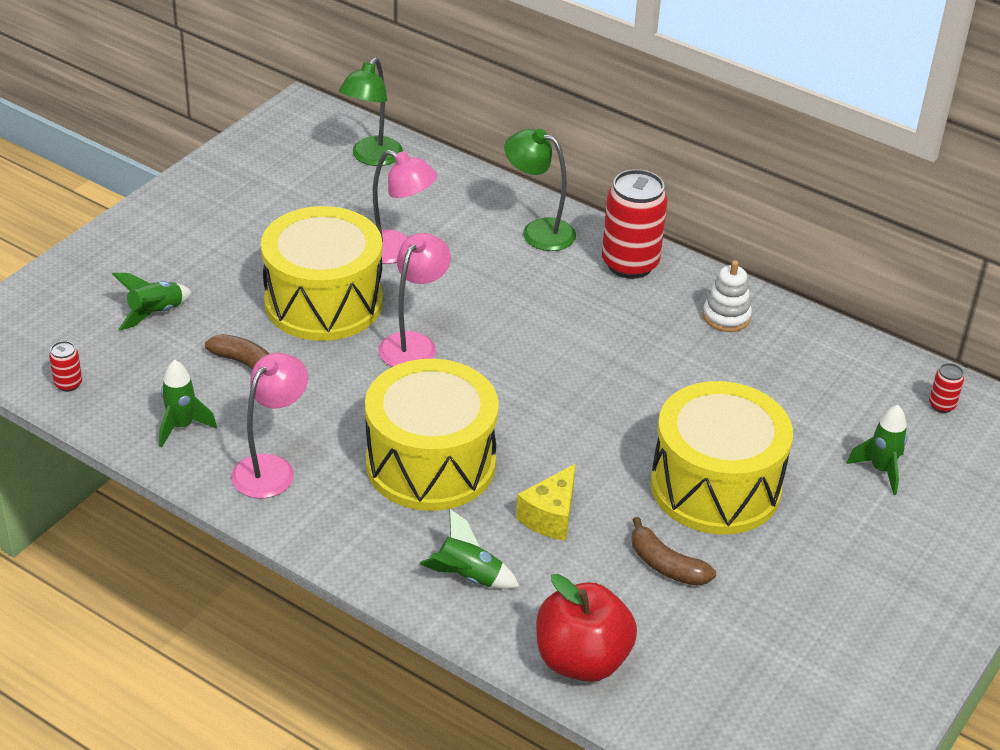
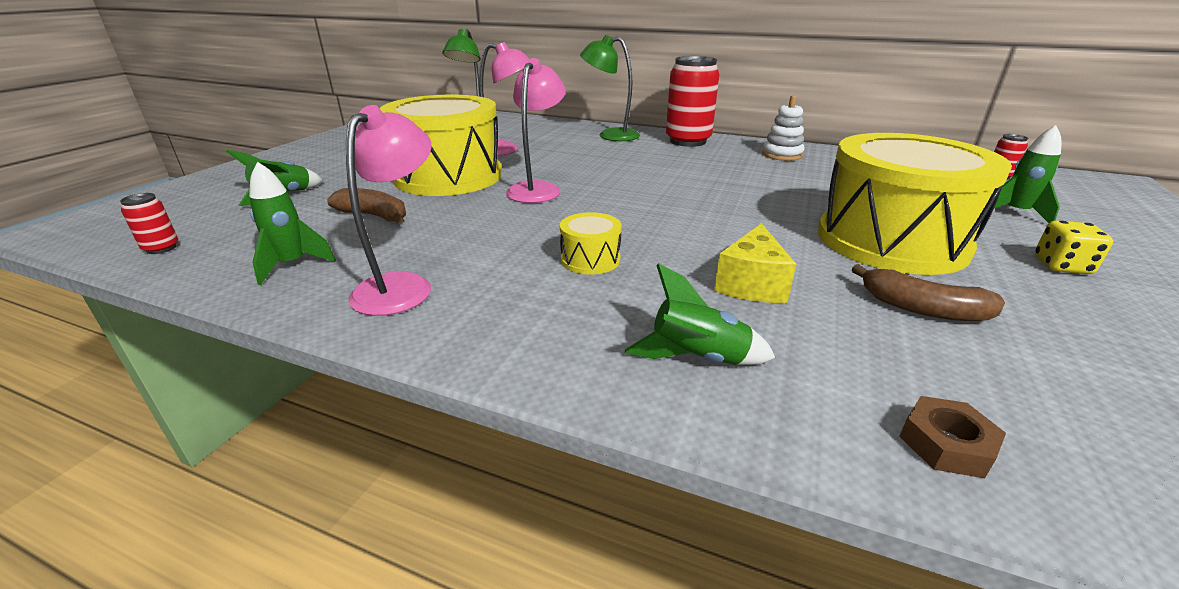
camera: 10 degrees left, 10 degrees down
(430, 463) = (590, 259): yellow drum -> yellow drum, size x0.40
(582, 660) = (946, 444): red apple -> brown nut
(834, 544) = (1061, 266): none -> yellow dice

